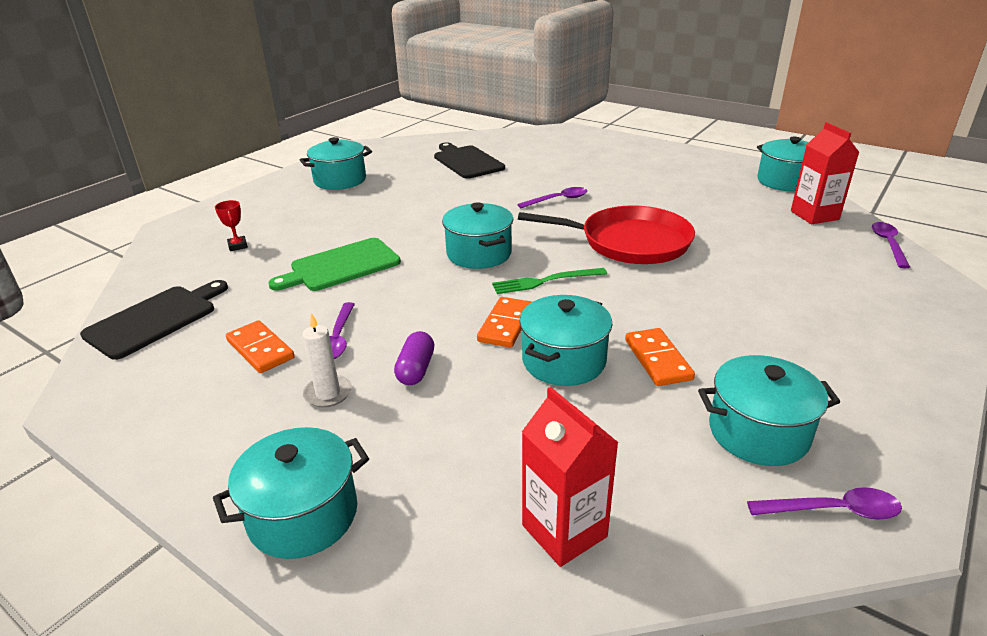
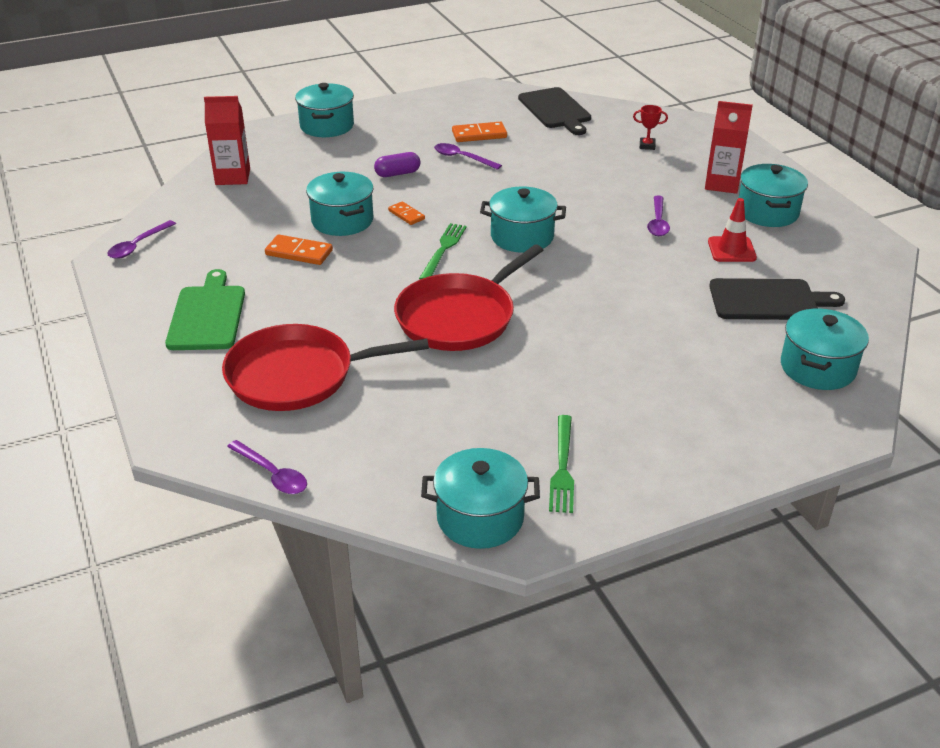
camera: 120 degrees right, 5 degrees up
(328, 393) = (408, 145): white candle -> none
(341, 266) = (565, 177): green cutting board -> green cutting board (207, 315)
(411, 181) = (731, 250): none -> red traffic cone
(416, 369) = (397, 173): purple capsule -> purple capsule turned 60 degrees counterclockwise
(505, 325) = (406, 215): orange domino -> orange domino, size x0.64
(558, 200) = (595, 317): purple spoon -> purple spoon (658, 222)
(711, 174) = (562, 467): none -> green fork
(758, 432) = (202, 253): turquoise pot -> turquoise pot (817, 368)
(802, 277) = (297, 375): none -> red pan
(814, 215) = (378, 471): red carton -> red carton (722, 184)

